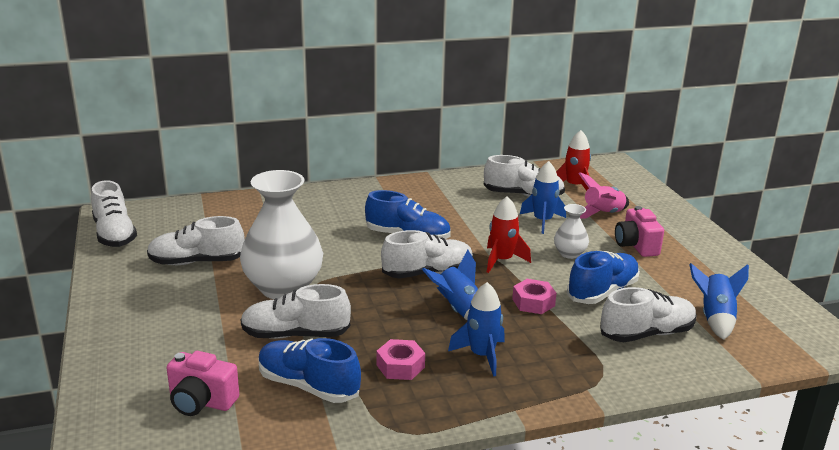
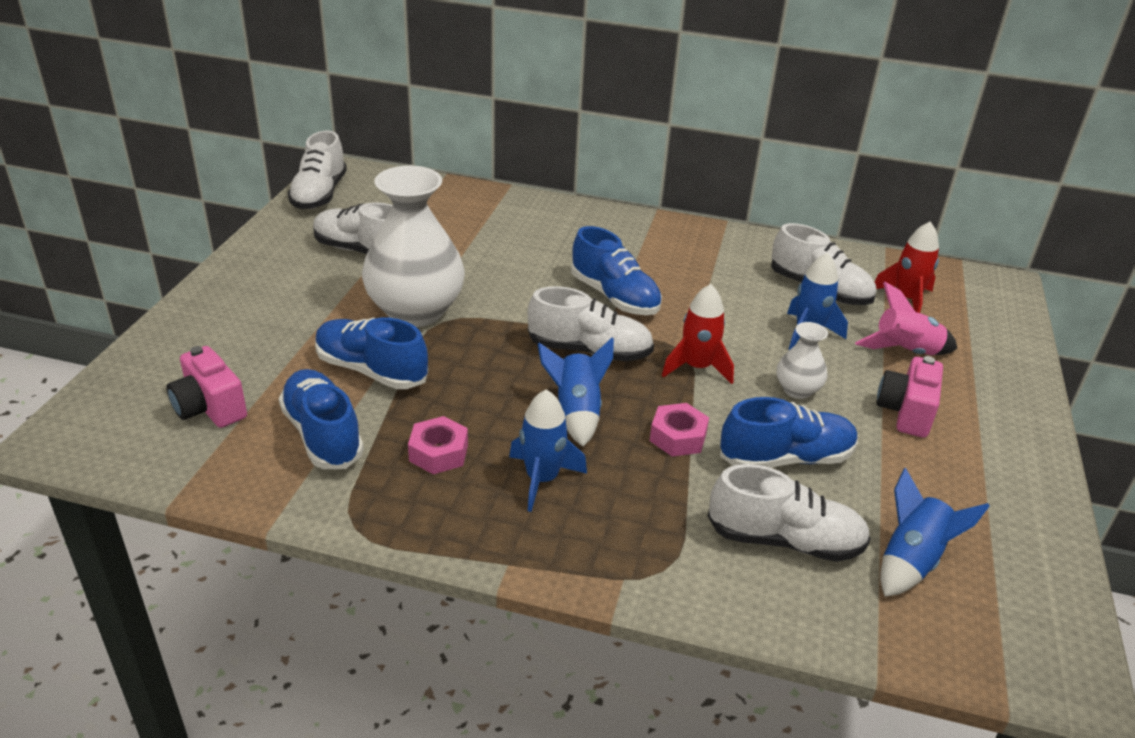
camera: 30 degrees right, 10 degrees up
(295, 335) = (371, 370): white shoe -> blue shoe

